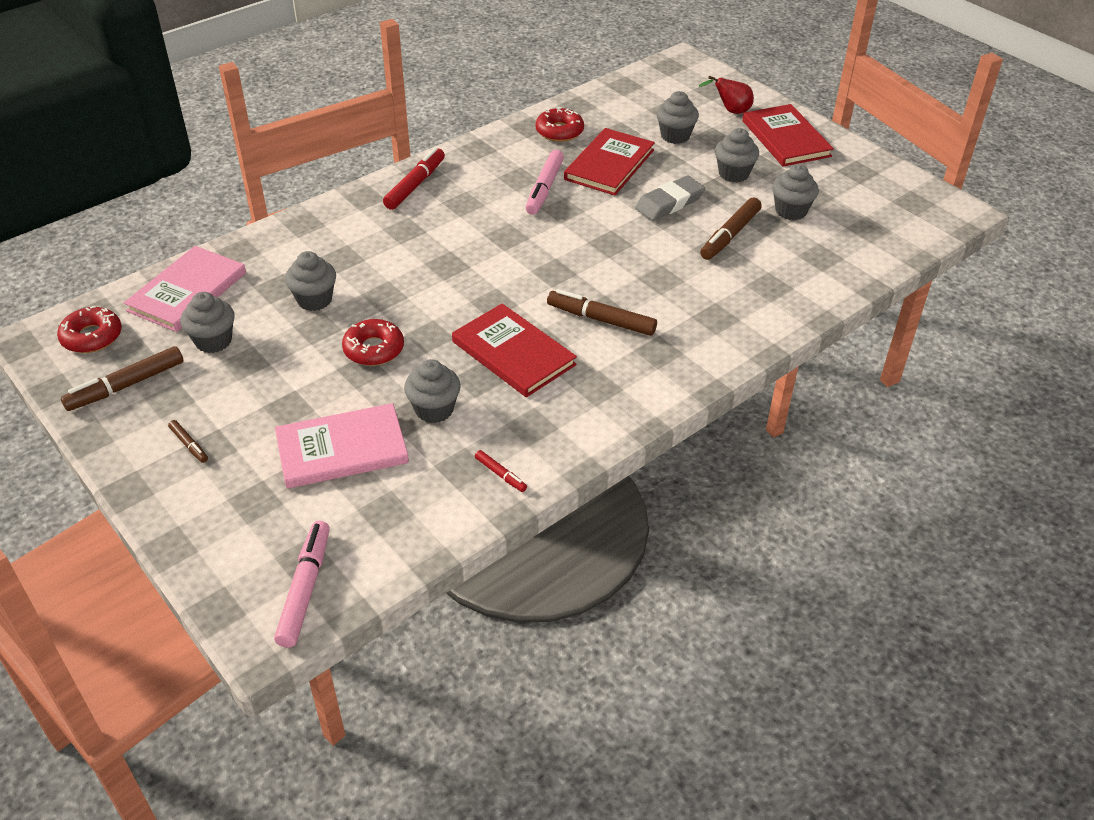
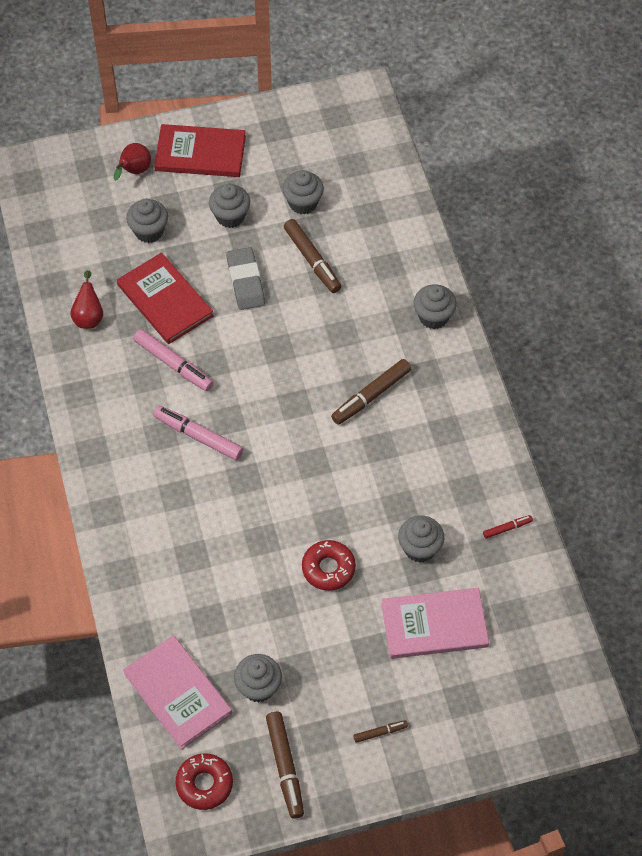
camera: 65 degrees left, 15 degrees up
(305, 589) = (562, 687): pink marker -> pink marker (199, 437)
(314, 300) = (241, 594): grey cupcake -> grey cupcake (433, 317)
(342, 449) = (434, 625): pink book -> pink book turned 75 degrees clockwise
(415, 185) = (111, 464): red marker -> none
(513, 353) = (381, 471): red book -> none
(559, 131) = (89, 316): red donut -> red pear

